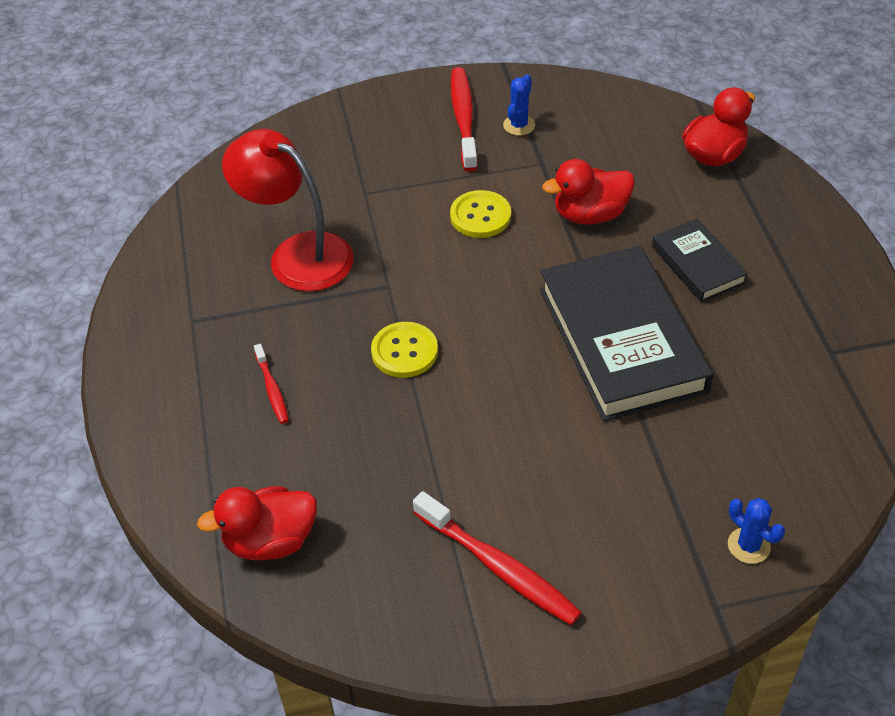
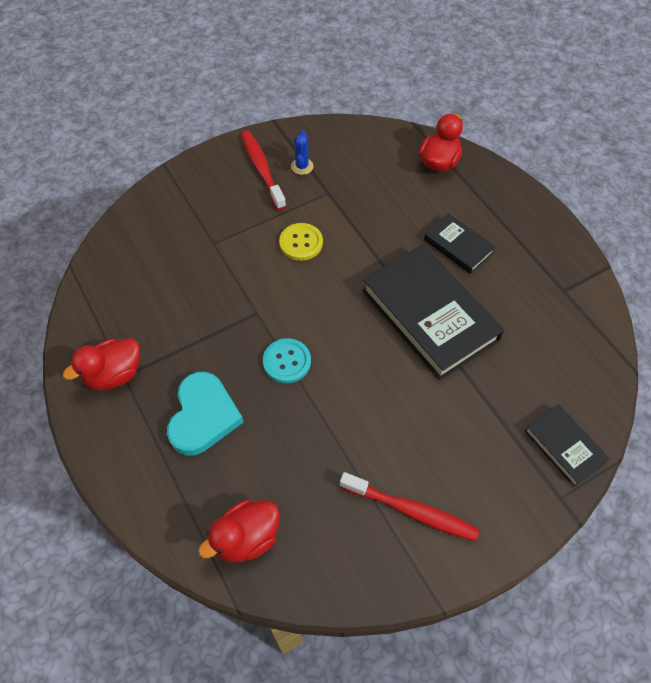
camera: 20 degrees left, 10 degrees up
(272, 389) = (203, 416): red toothbrush -> turquoise heart
(297, 254) = (182, 303): red lamp -> none
(404, 351) = (287, 361): yellow button -> turquoise button
(590, 214) = (374, 225): red duck -> red duck (114, 374)
(748, 546) = (564, 446): blue cactus -> black book

